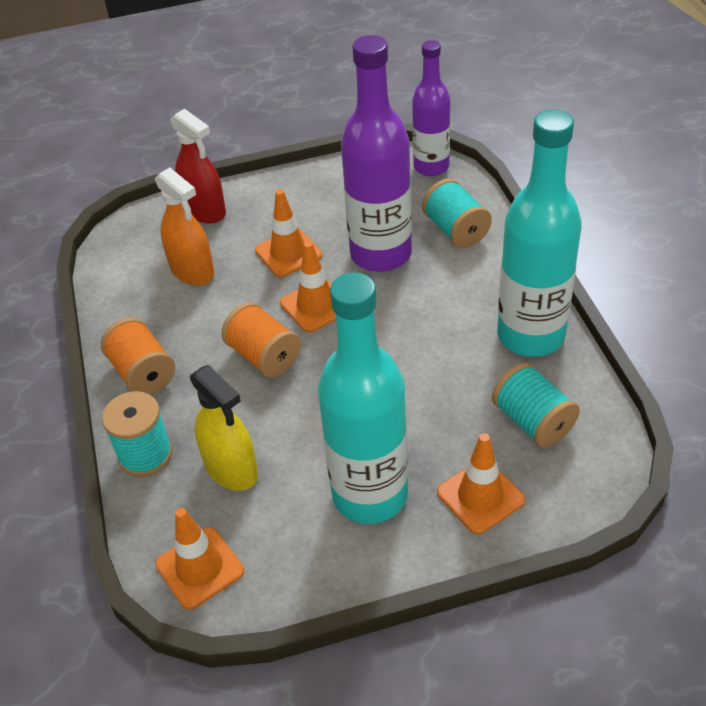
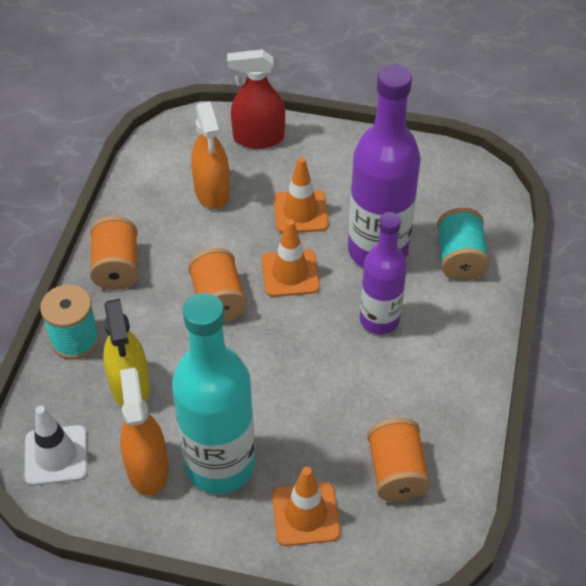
camera: 25 degrees right, 5 degrees up
(200, 568) = (56, 455): orange traffic cone -> white traffic cone
(205, 211) = (258, 138): red spray bottle -> red spray bottle turned 105 degrees clockwise
(302, 533) = (147, 468): none -> orange spray bottle
(431, 167) = (483, 183): purple bottle -> purple bottle (379, 320)
(530, 335) = (452, 392): turquoise bottle -> none
(533, 421) = (396, 472): turquoise spool -> orange spool

